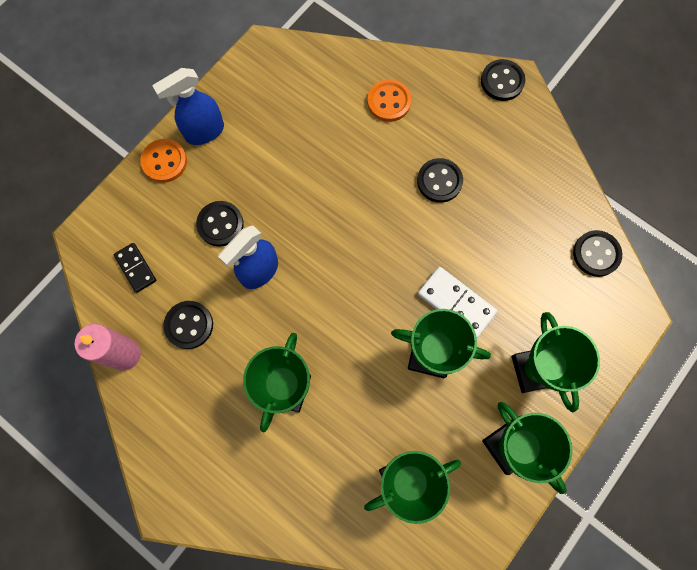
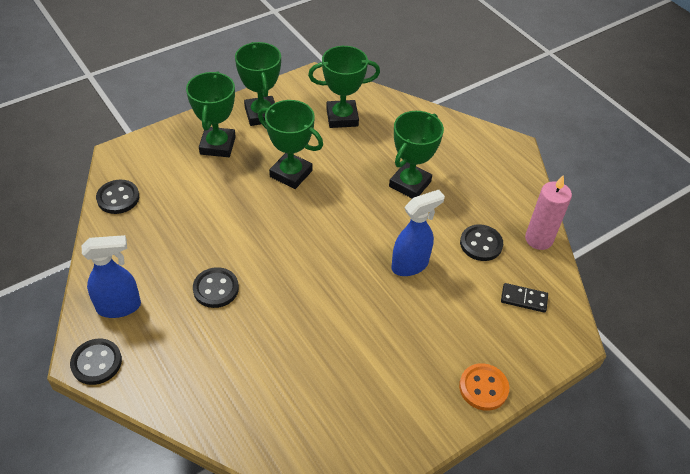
camera: 165 degrees left, 25 degrees down
(135, 268) = (523, 299): black domino -> black domino turned 60 degrees counterclockwise
(204, 132) = (435, 406): blue spray bottle -> blue spray bottle (119, 307)
(220, 224) = (437, 312): black button -> none
(389, 102) = (226, 378): orange button -> none
(456, 303) = (252, 198): white domino -> none

